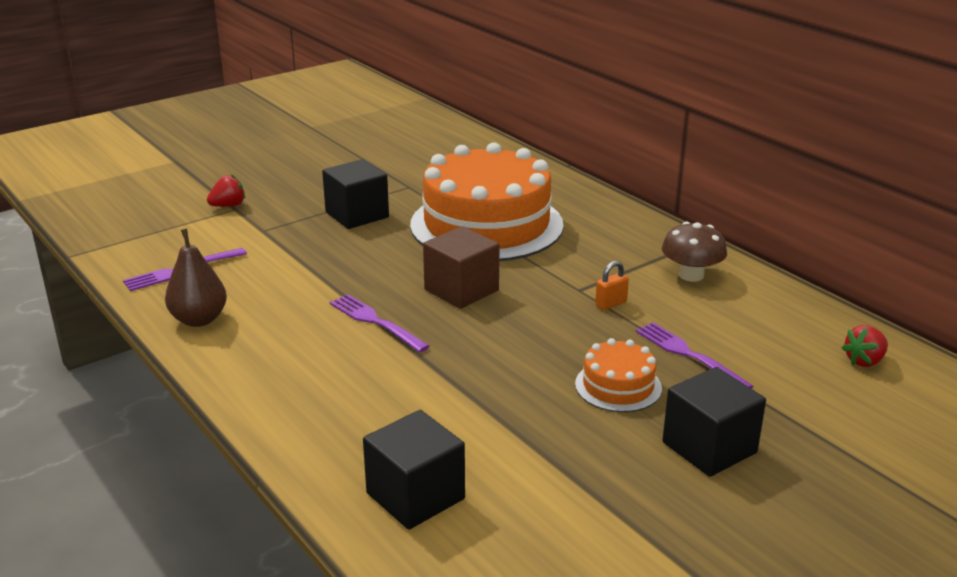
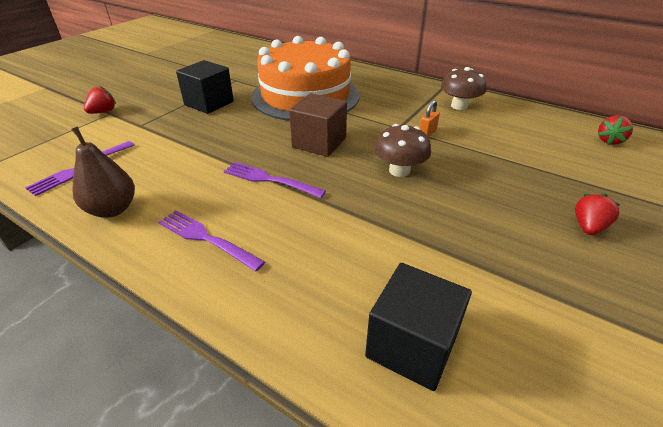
camera: 20 degrees left, 10 degrees up
(535, 341) = (399, 170): none -> brown mushroom
(618, 386) = (484, 192): orange cake -> none
(688, 355) = (507, 158): purple fork -> purple fork (206, 238)
(709, 447) = (588, 227): black cube -> red strawberry

